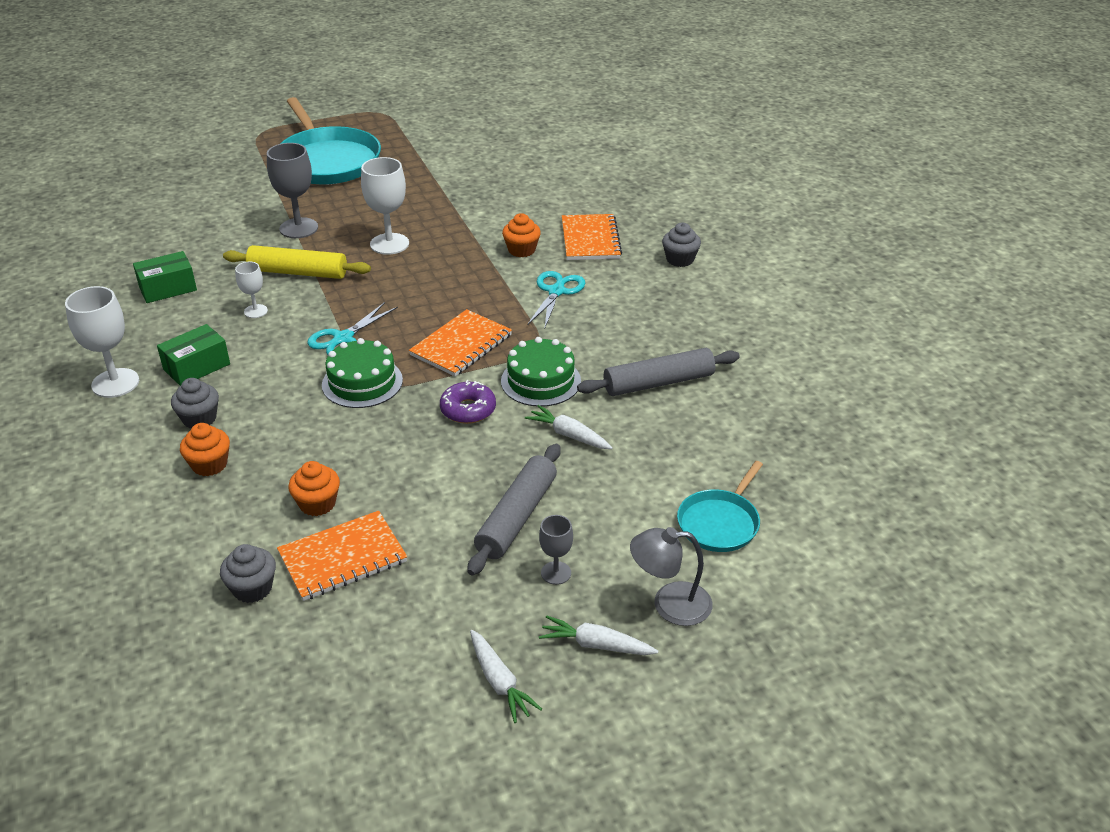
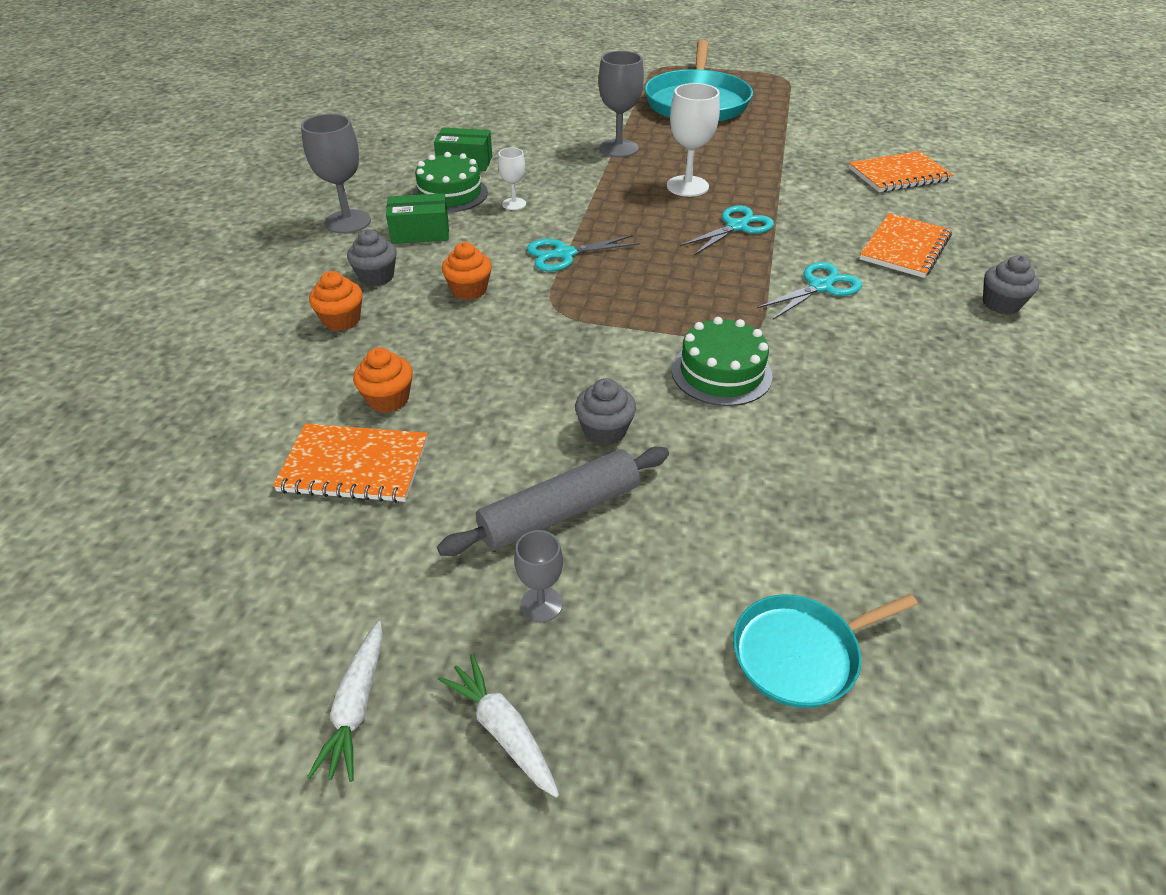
camera: 35 degrees right, 5 degrees up
(115, 383) = (348, 222): white goblet -> grey goblet
(252, 588) = (252, 454): grey cupcake -> grey cupcake (604, 430)
(298, 272) = (582, 184): yellow rolling pin -> none
(362, 382) = (542, 301): green cake -> green cake (450, 194)
(458, 265) = (737, 227): none -> turquoise scissors
(461, 345) = (670, 303): orange notebook -> orange notebook (898, 175)
(468, 409) = (617, 370): purple donut -> none
(521, 250) = (817, 234): orange cupcake -> orange cupcake (469, 290)
(569, 435) = (700, 445): white carrot -> none
(658, 383) = (860, 432): grey rolling pin -> none
(669, 604) = (640, 731): grey lamp -> none

